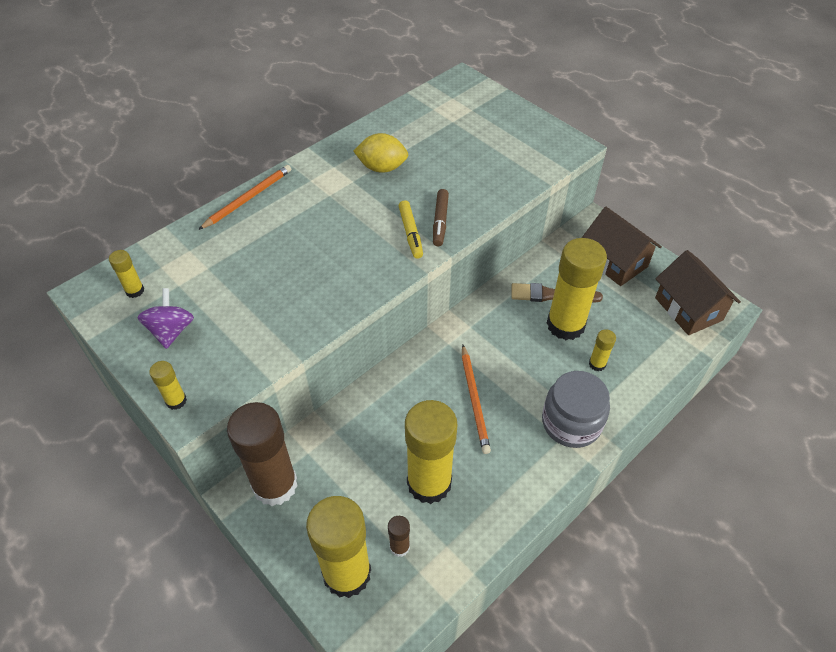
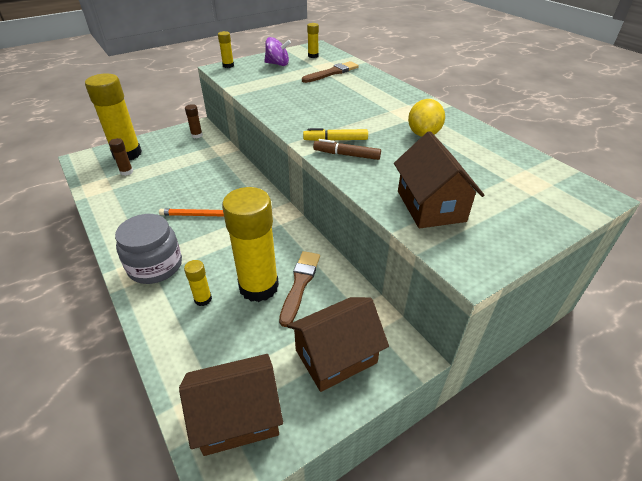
camera: 100 degrees right, 10 degrees down
(210, 259) = (332, 73): none -> brown brush
(248, 198) = (388, 83): orange pencil -> none
(275, 485) = (197, 135): brown glue stick -> brown glue stick, size x0.43
(429, 483) = (158, 187): yellow glue stick -> none
(508, 164) = (430, 206): none -> brown house

